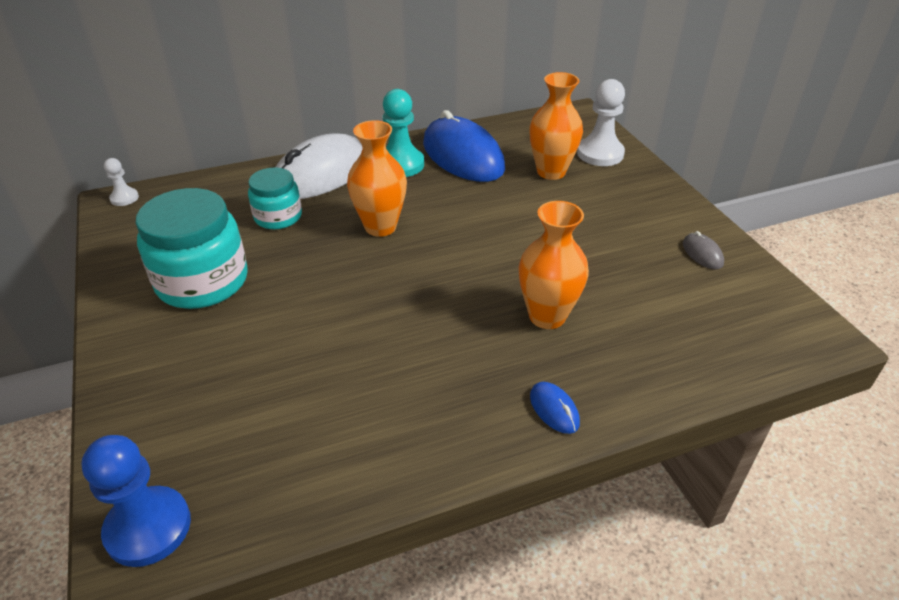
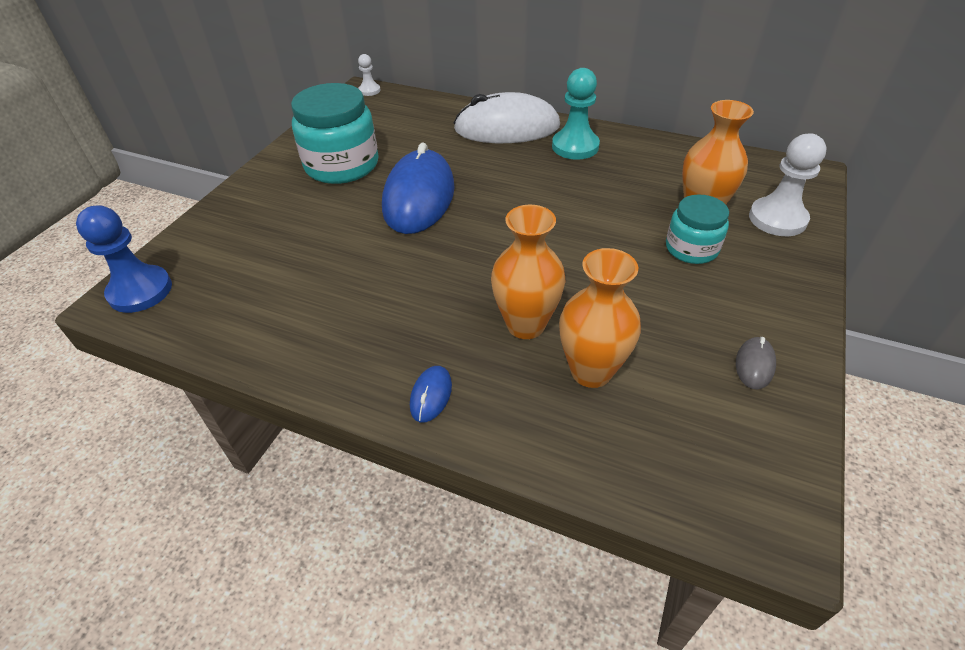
camera: 45 degrees right, 5 degrees up
(278, 217) = (439, 145): turquoise jar -> turquoise jar (691, 248)
(380, 227) = (496, 186): orange vase -> orange vase (591, 371)
(462, 156) = (636, 162): blue mouse -> blue mouse (419, 197)

